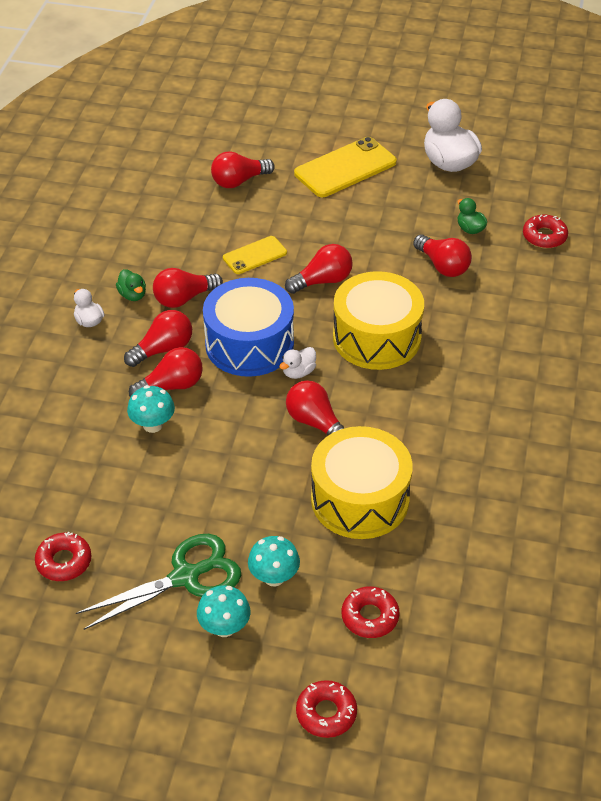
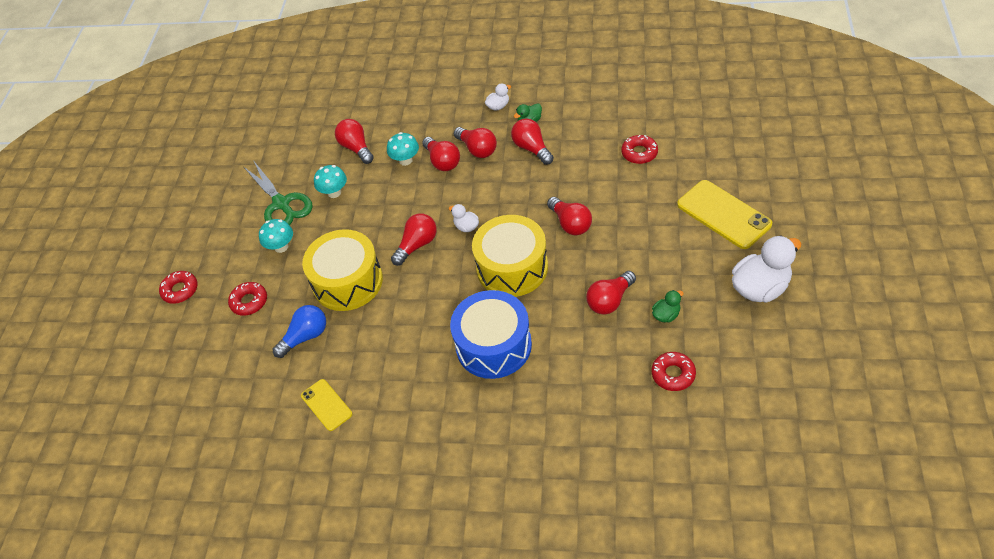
camera: 90 degrees right, 5 degrees up
(64, 561) = (293, 147): red donut -> red donut (639, 153)
(224, 627) = (244, 230): turquoise mushroom -> turquoise mushroom (334, 192)
(239, 181) = (680, 150): red light bulb -> red light bulb (356, 148)
(249, 344) = (491, 194): blue drum -> blue drum (493, 345)
(255, 255) = (590, 178): yellow phone -> yellow phone (326, 405)
(444, 548) = (305, 337): none -> blue light bulb

